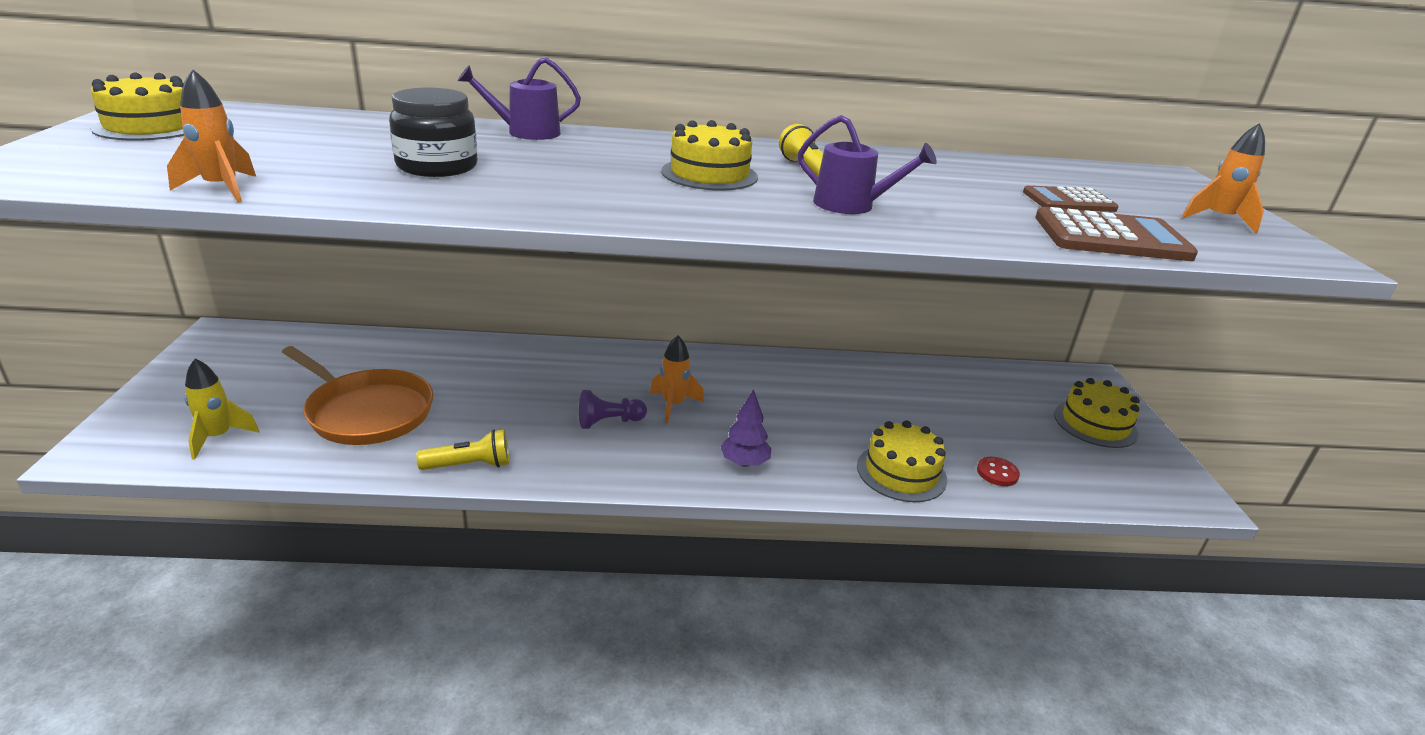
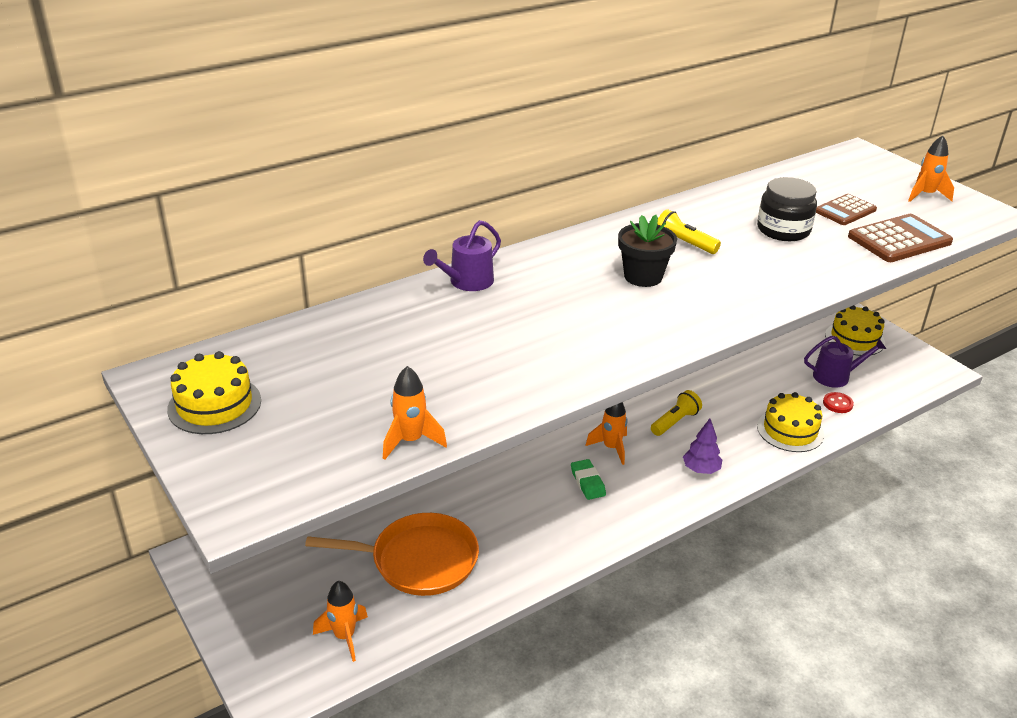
camera: 30 degrees left, 5 degrees up
(218, 437) = (344, 636): yellow rocket -> orange rocket
(437, 166) = (485, 350): black jar -> black jar (783, 230)
(469, 465) = (544, 562): yellow flashlight -> yellow flashlight (675, 422)
(609, 422) = (587, 482): purple pawn -> green eraser
(709, 174) = (643, 276): yellow cake -> black flower pot
(851, 205) = (754, 272): purple watering can -> purple watering can (835, 376)

